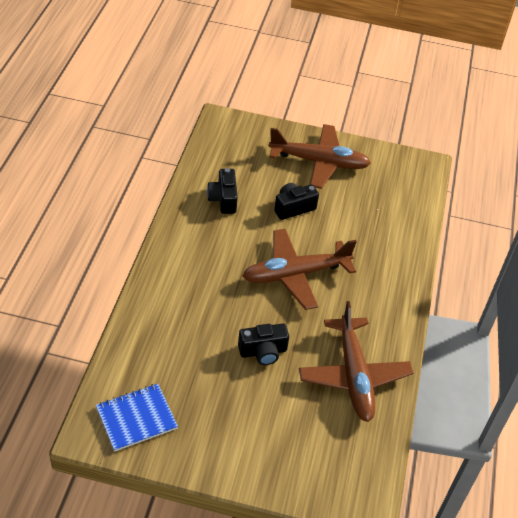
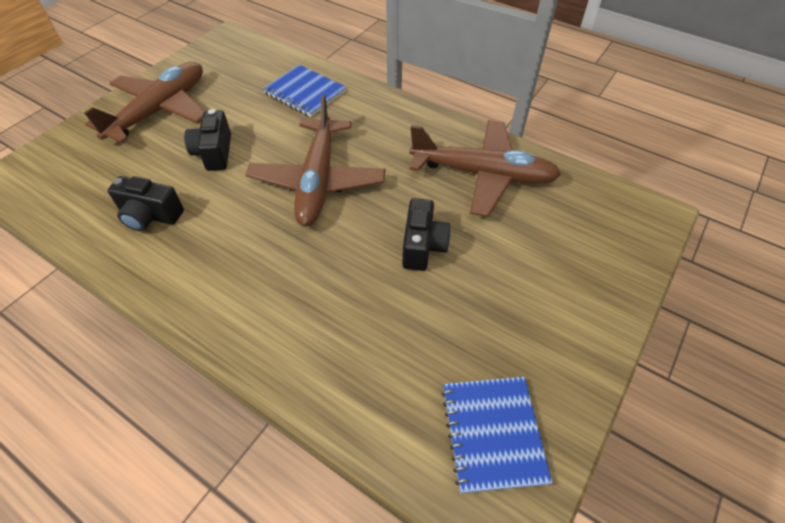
camera: 65 degrees left, 5 degrees up
(386, 236) = (305, 93): none -> blue notebook

